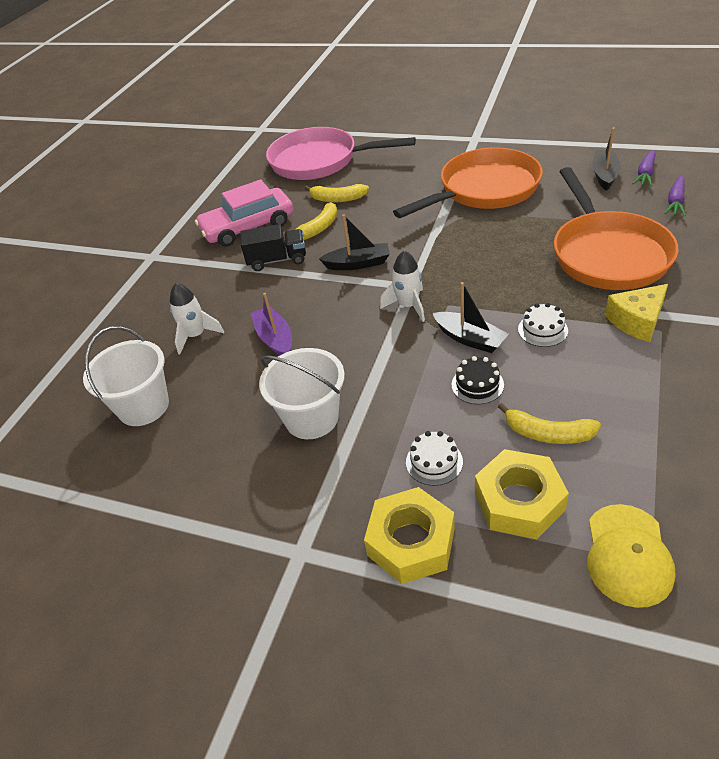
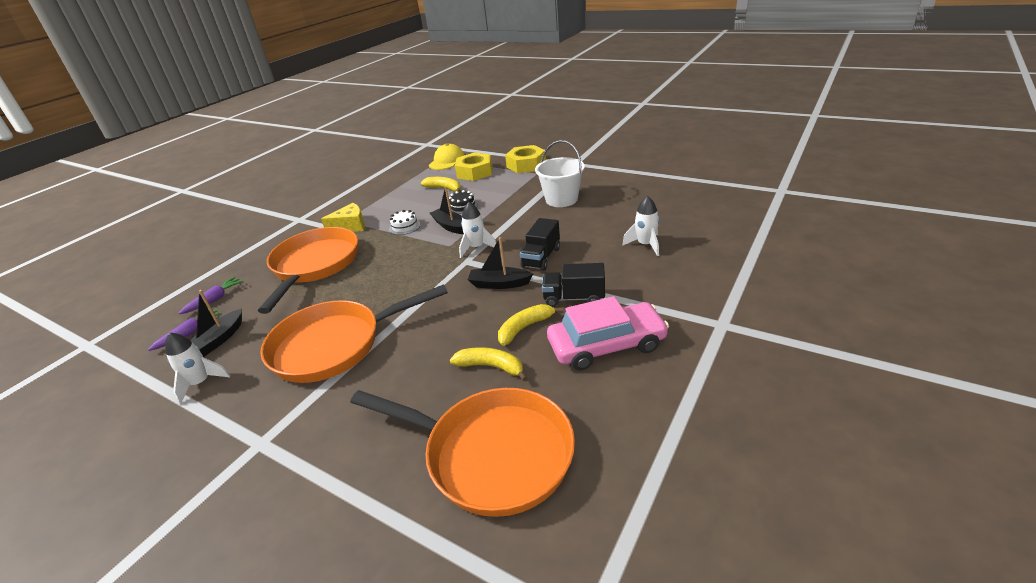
camera: 170 degrees left, 10 degrees down
(143, 406) = (673, 210): white bucket -> none
(275, 339) = (581, 237): purple boat -> none
(319, 161) = (491, 454): pink pan -> orange pan
(320, 302) = (541, 257): none -> black truck
(434, 462) = (503, 183): white cake -> none
(570, 151) = (201, 383): none -> white rocket

